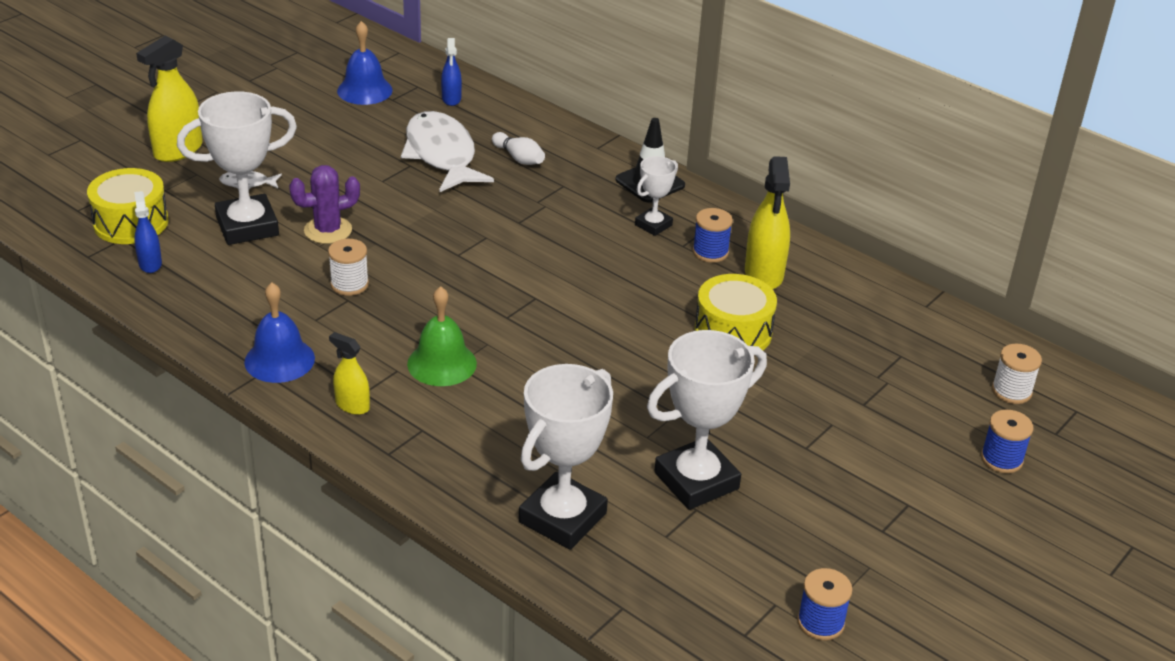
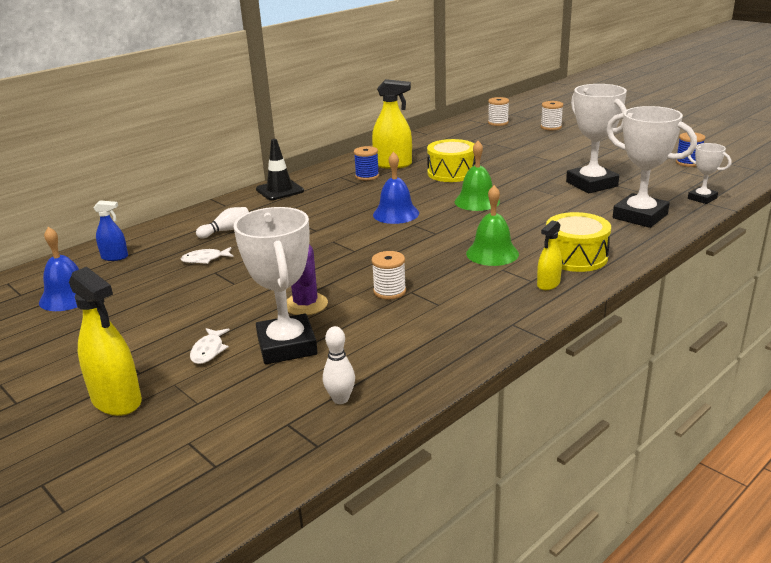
camera: 80 degrees left, 10 degrees down
(131, 222) = (257, 420): yellow drum -> yellow drum (575, 257)
(150, 264) = (340, 399): blue spray bottle -> white bowling pin
(279, 360) = (495, 317): blue bell -> blue bell (396, 214)
(441, 155) = (205, 259): white fish -> white fish, size x0.43
(617, 355) = (477, 201): none -> green bell
(653, 225) = (332, 190): white trophy -> white trophy (702, 198)
(1001, 459) = (551, 127): blue spool -> white spool

